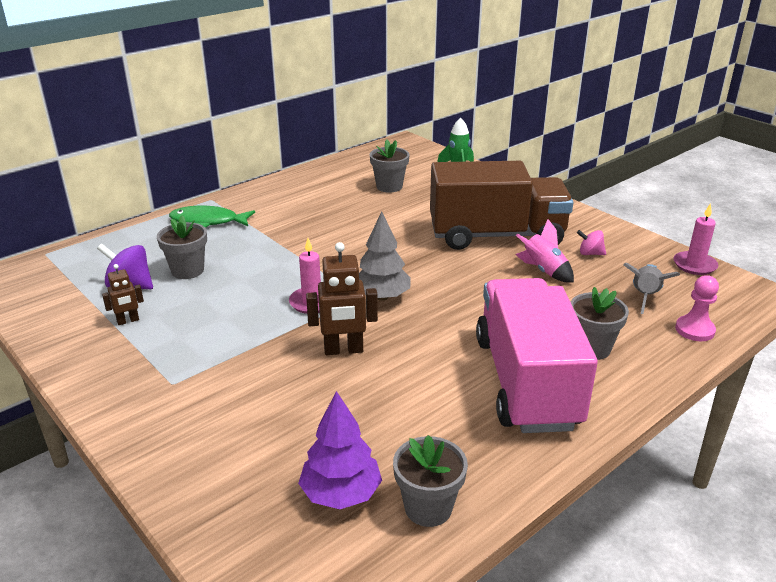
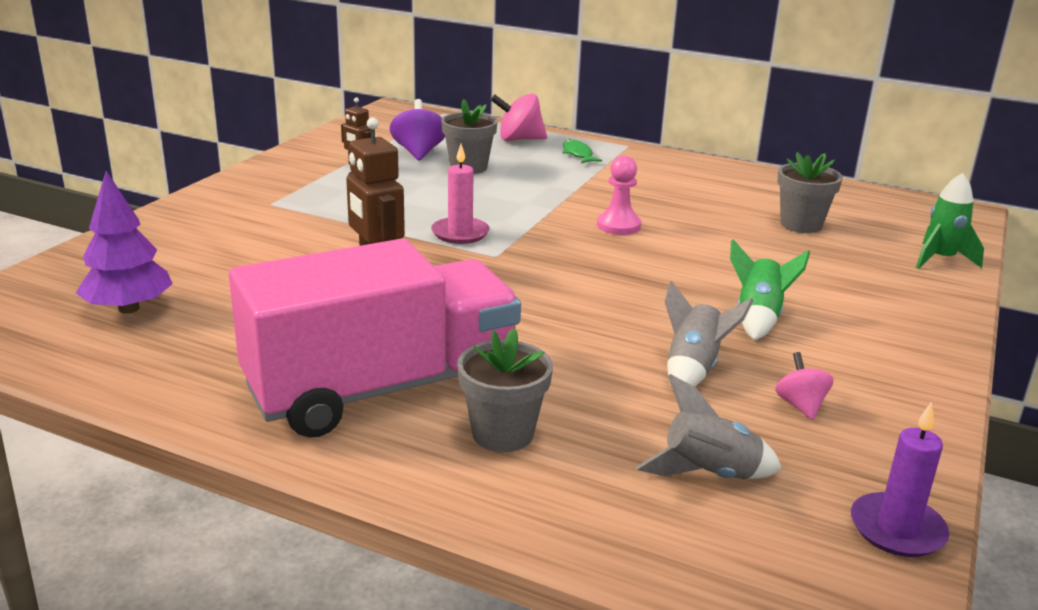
camera: 65 degrees right, 5 degrees down
(151, 236) = (519, 139): none -> pink spinning top
(208, 221) = (578, 154): green fish -> green fish, size x0.59
(382, 296) = (507, 267): grey tree -> none
(428, 508) = (115, 358): grey flower pot -> none
(496, 235) = (758, 318): brown truck -> green rocket
(543, 271) = (693, 369): pink rocket -> grey rocket
(694, 265) = (897, 529): pink candle -> purple candle
(694, 330) = (644, 539): pink pawn -> pink pawn (618, 226)

